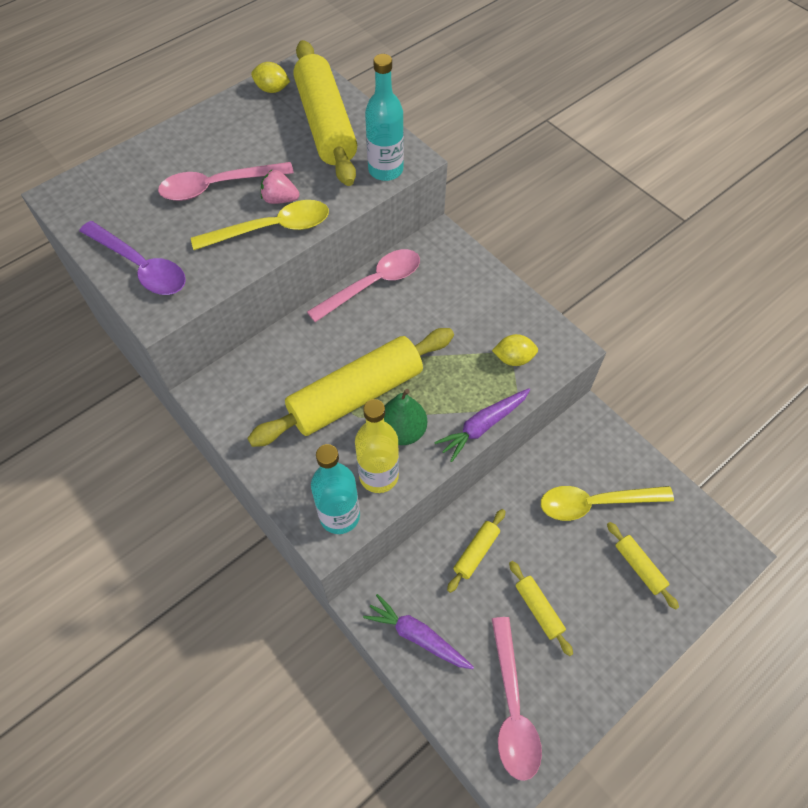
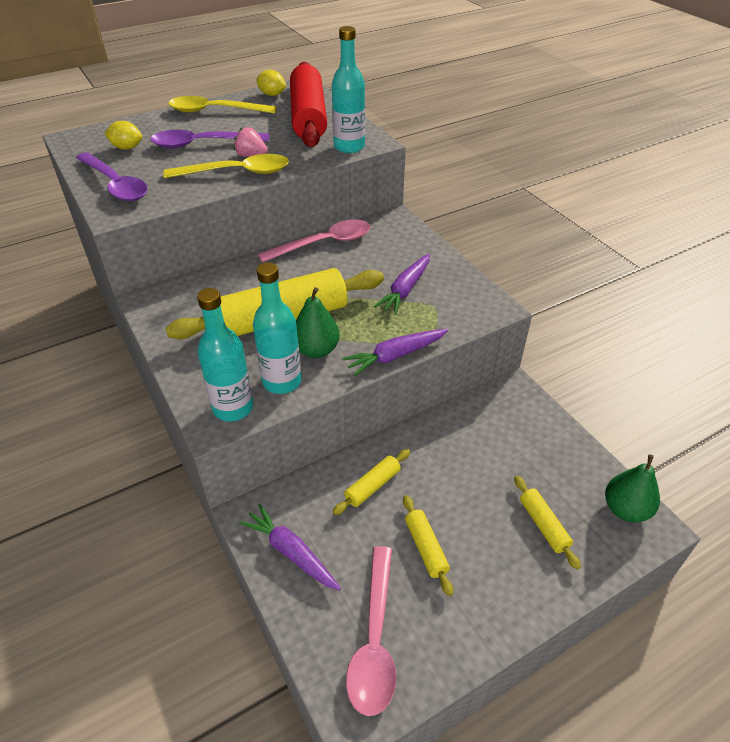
camera: 10 degrees right, 15 degrees down
(217, 186) = (202, 144): pink spoon -> purple spoon
(325, 124) = (308, 117): yellow rolling pin -> red rolling pin
(379, 476) = (282, 381): yellow bottle -> turquoise bottle
(474, 337) = (405, 289): none -> purple carrot
(513, 358) = (439, 309): yellow lemon -> yellow lemon (127, 148)
(594, 503) = (506, 460): yellow spoon -> yellow spoon (214, 111)
(709, 537) = (625, 509): none -> green pear

